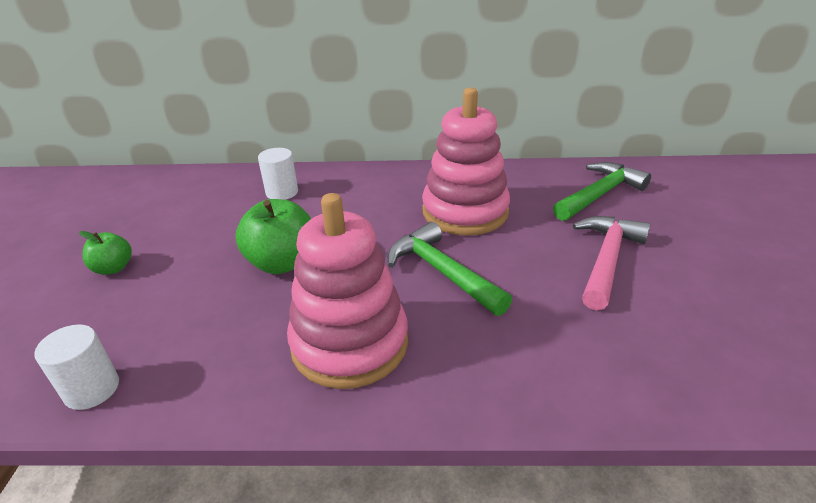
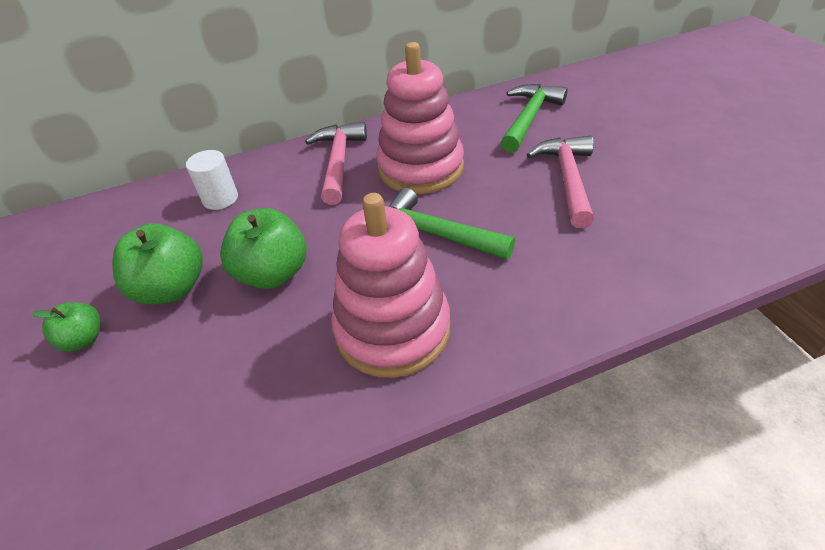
camera: 20 degrees left, 10 degrees up
(92, 389) = (159, 469): white cylinder -> none
(199, 250) = (172, 289): none -> green apple
(395, 189) = (338, 162): none -> pink hammer

